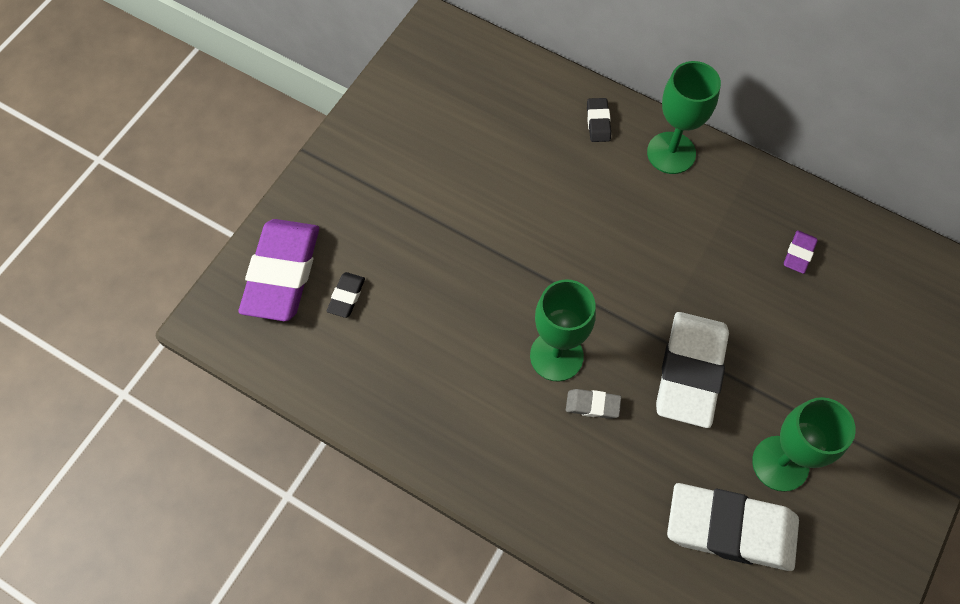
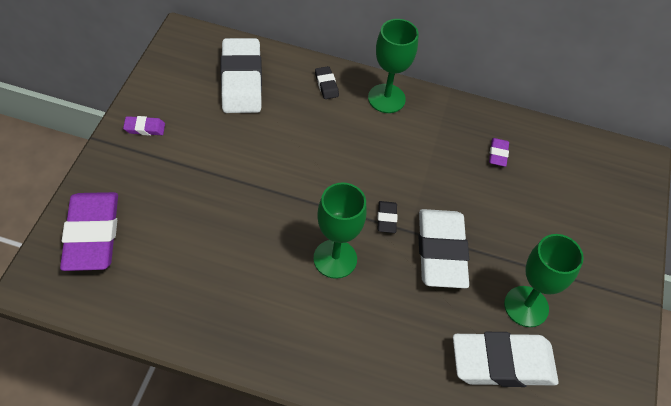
camera: 20 degrees left, 10 degrees down
(346, 296) = (151, 244): black eraser -> black eraser (386, 219)
(365, 147) = (144, 128): none -> purple eraser
(493, 101) = (241, 80): none -> white eraser
(592, 405) = (372, 291): grey eraser -> none

